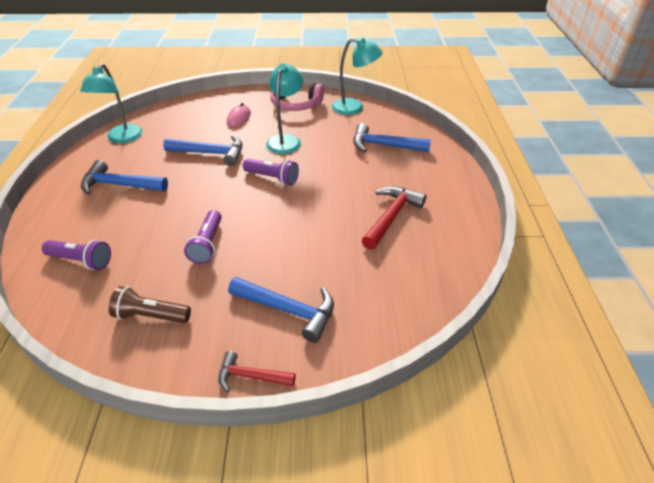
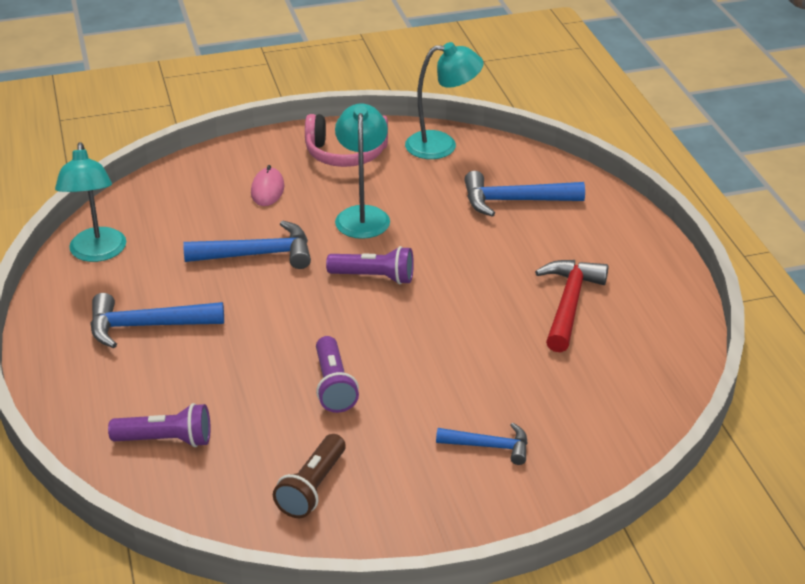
camera: 15 degrees left, 5 degrees down
(150, 316) = (312, 488): brown flashlight -> brown flashlight turned 60 degrees counterclockwise
(251, 376) = (481, 528): red hammer -> none
(289, 310) = (489, 446): blue hammer -> blue hammer, size x0.62

